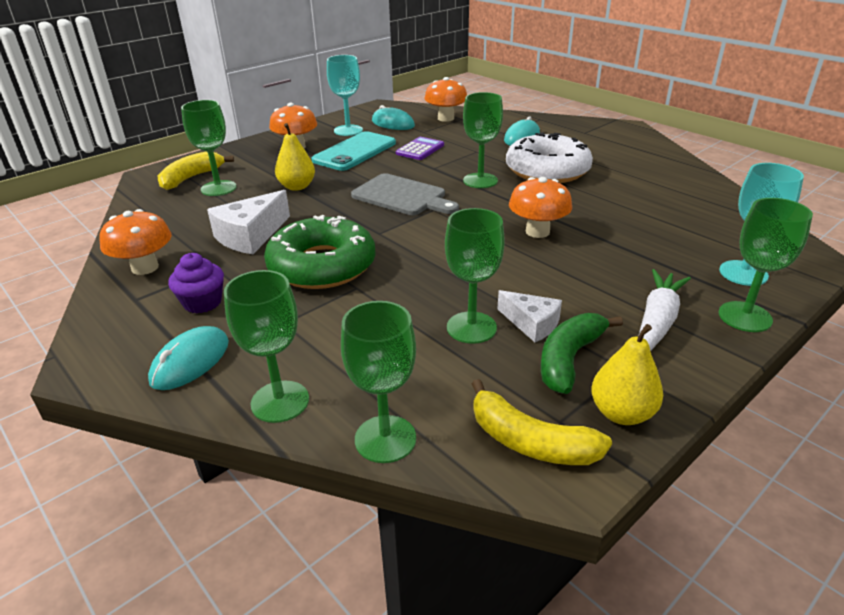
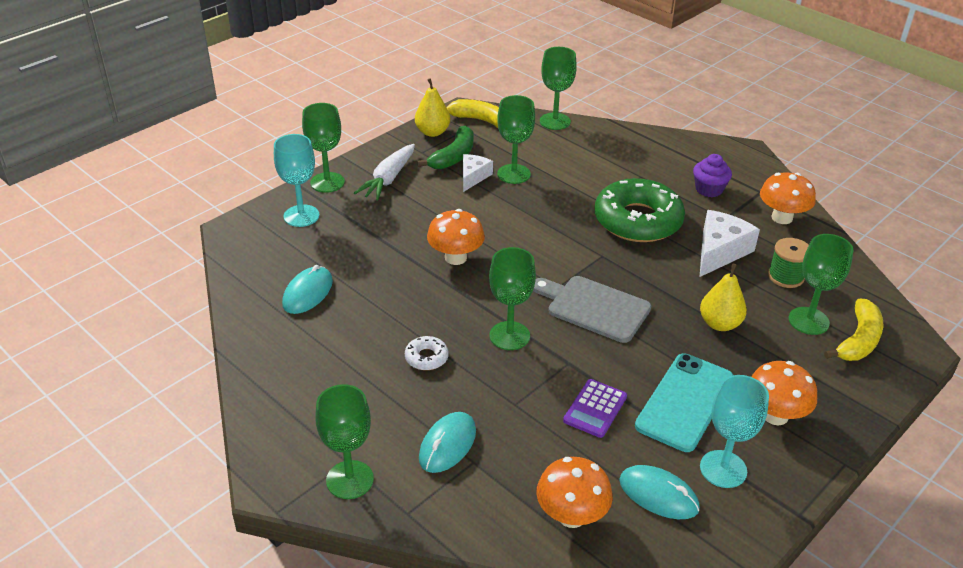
camera: 175 degrees right, 5 degrees up
(190, 361) = (684, 153): turquoise mouse -> turquoise mouse (307, 293)
(204, 216) = (785, 276): none -> green spool
(280, 401) = (617, 135): green goblet -> green goblet (350, 480)
(532, 324) = (473, 177): white cheese -> white cheese turned 75 degrees clockwise
(547, 170) = (426, 357): white donut -> white donut, size x0.42

